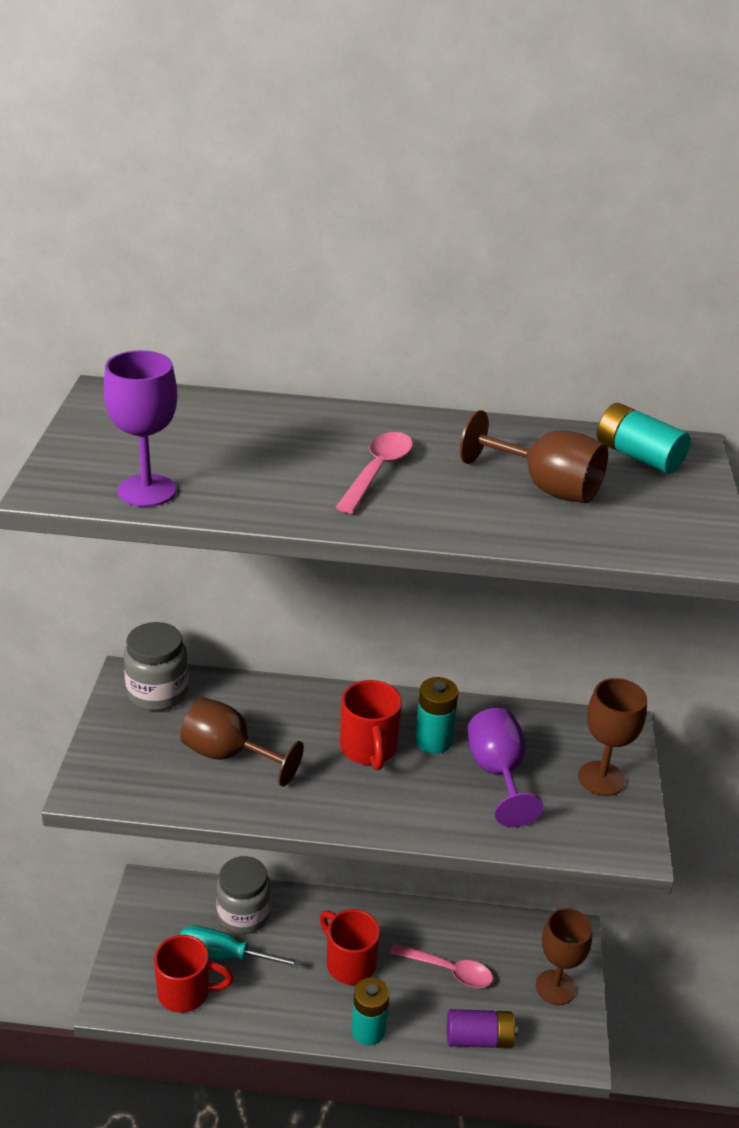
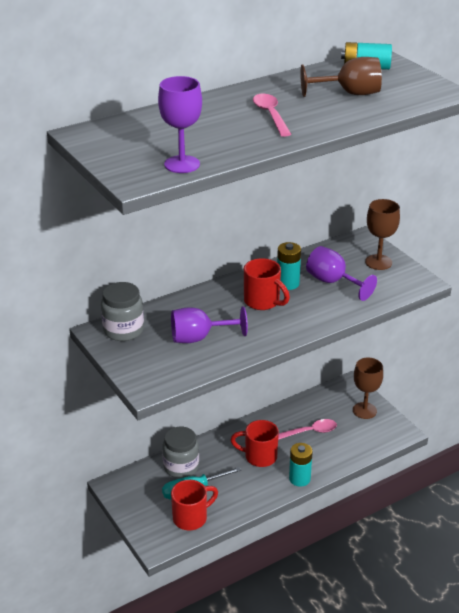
camera: 35 degrees left, 0 degrees up
(229, 755) = (199, 338): brown goblet -> purple goblet
(479, 1038) = (353, 451): purple battery -> none

